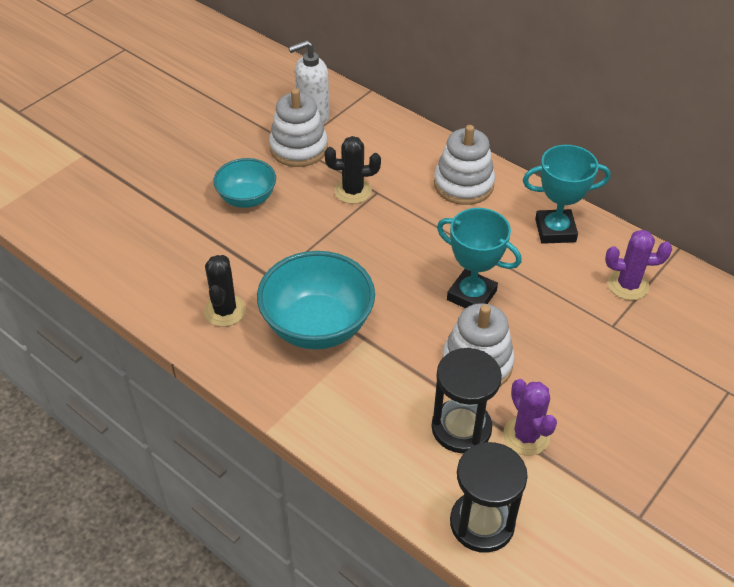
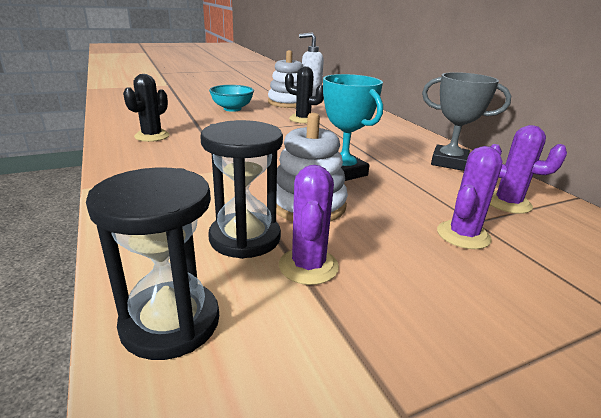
camera: 25 degrees right, 20 degrees down
(317, 326) = (202, 155): turquoise bowl -> none
(463, 184) = (386, 132): white stacking toy -> none
(555, 230) = (449, 162): turquoise trophy -> grey trophy
(610, 349) = (463, 235): none -> purple cactus

